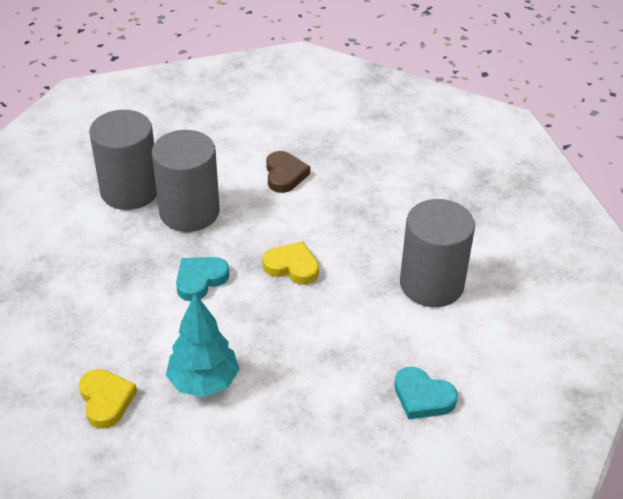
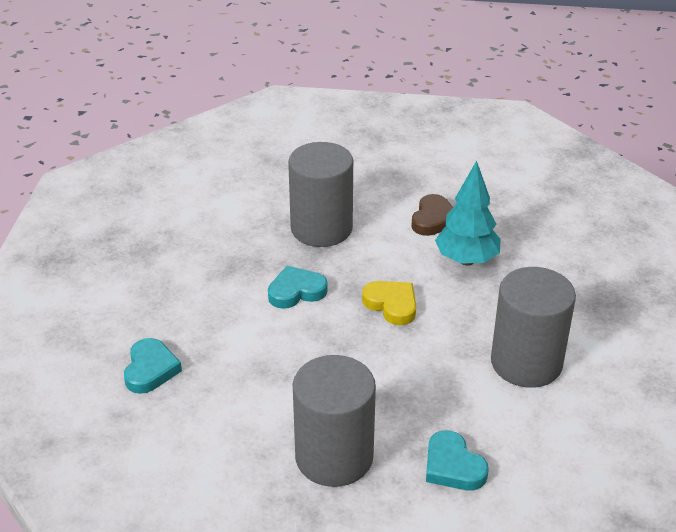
camera: 25 degrees right, 5 degrees down
(106, 400) = (150, 369): yellow heart -> turquoise heart
(130, 191) = (277, 195): grey cylinder -> grey cylinder (334, 457)
(204, 382) = (246, 382): turquoise tree -> turquoise tree (466, 260)

